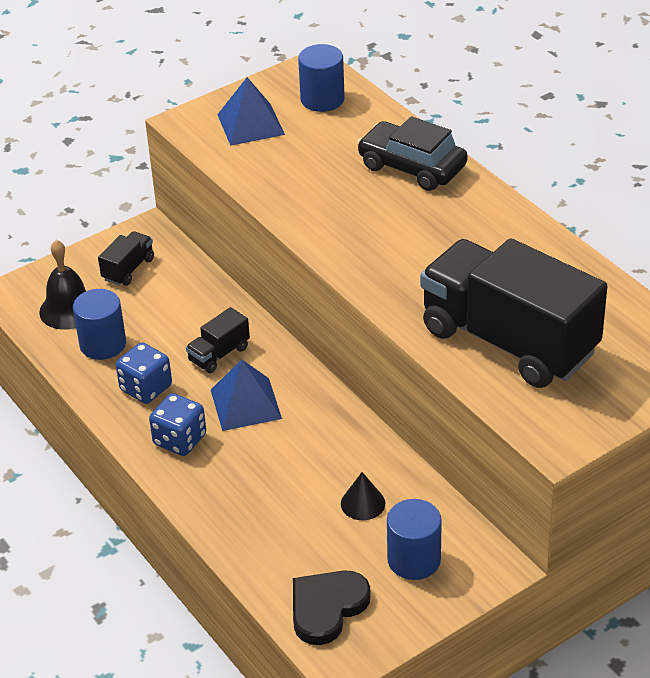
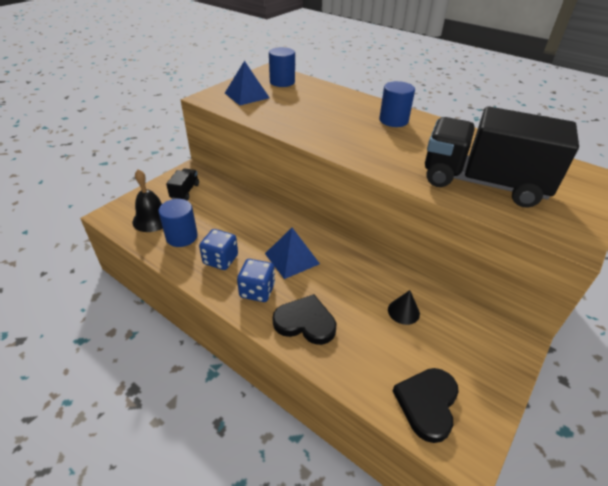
camera: 20 degrees left, 0 degrees up
(219, 354) = (261, 231): black truck -> none
(225, 491) = (305, 322): none -> black heart
(412, 167) = (352, 104): black car -> none
(414, 560) = (463, 347): blue cylinder -> blue cylinder (393, 120)

